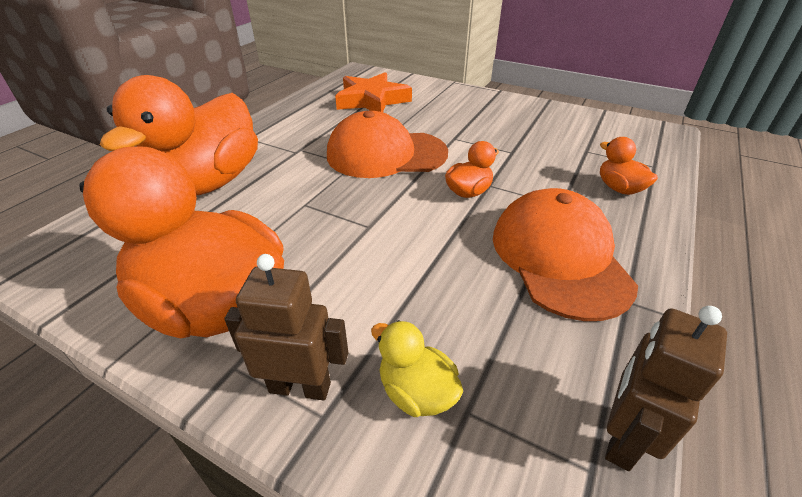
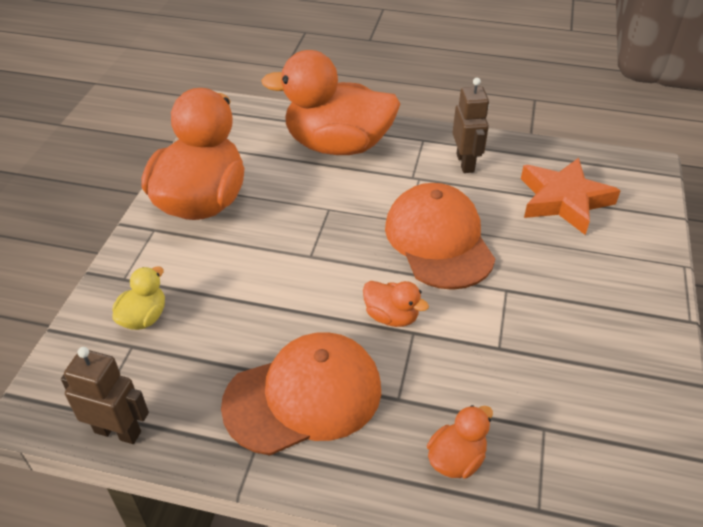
camera: 75 degrees right, 5 degrees up
(300, 387) = (142, 262): brown robot -> brown robot (465, 163)

